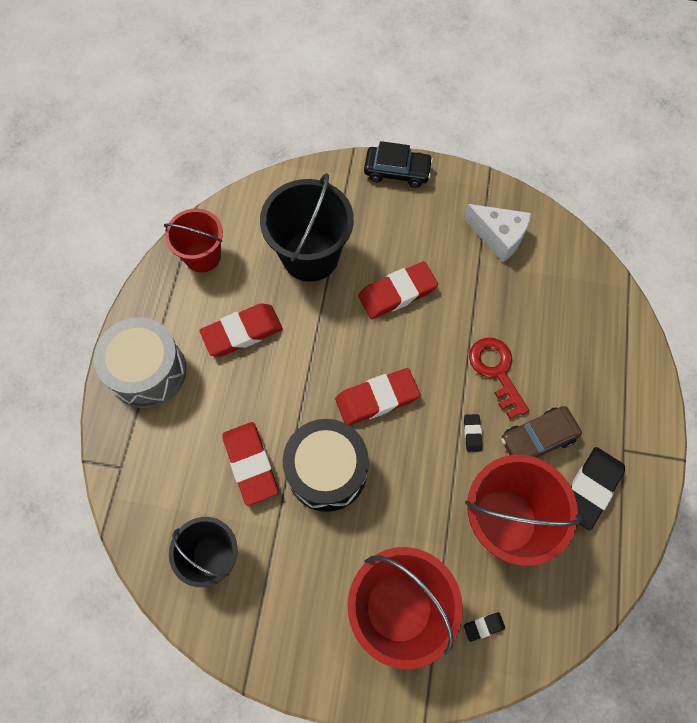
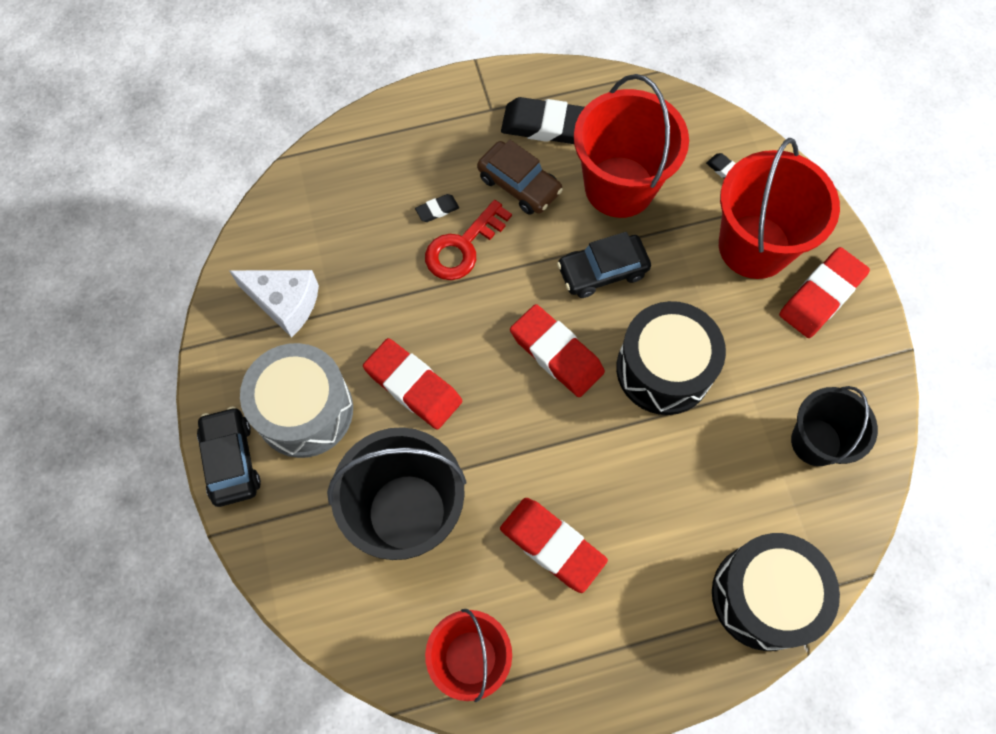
camera: 115 degrees left, 0 degrees up
(132, 451) = (764, 596): none -> black drum
(148, 371) = (661, 637): grey drum -> grey drum (304, 410)
(250, 464) = (701, 452): red eraser -> red eraser (821, 296)
(430, 466) = (602, 271): none -> black car
(472, 433) = (545, 245): black eraser -> black eraser (437, 210)
(498, 236) = (285, 303): white cheese -> white cheese turned 105 degrees clockwise

